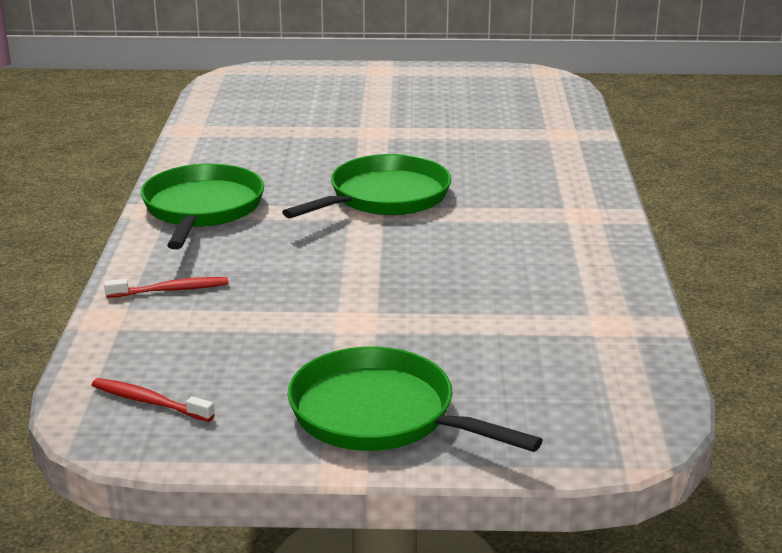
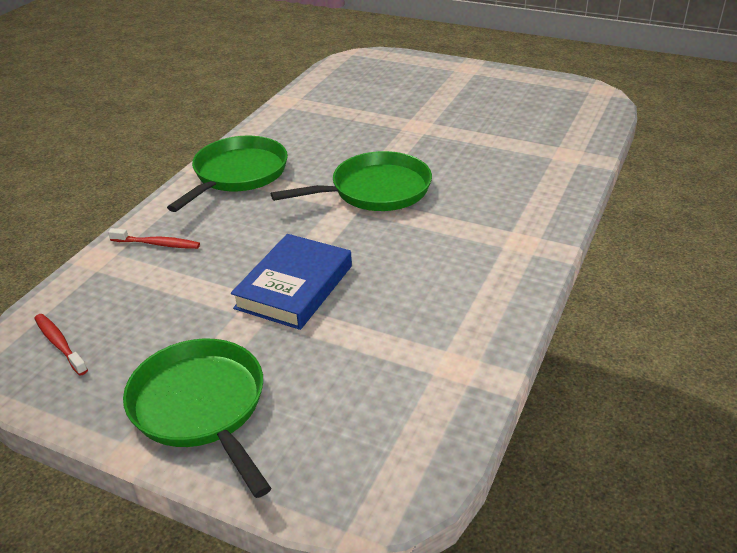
camera: 25 degrees right, 10 degrees up
(379, 296) = (294, 287): none -> blue book

